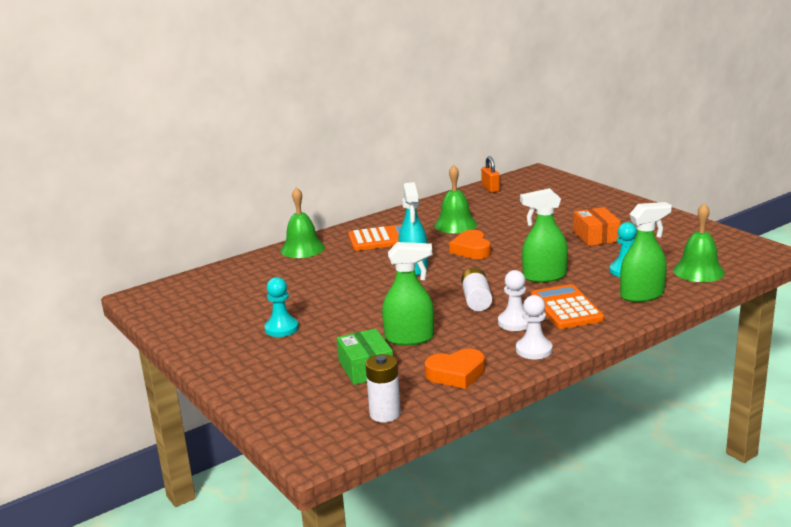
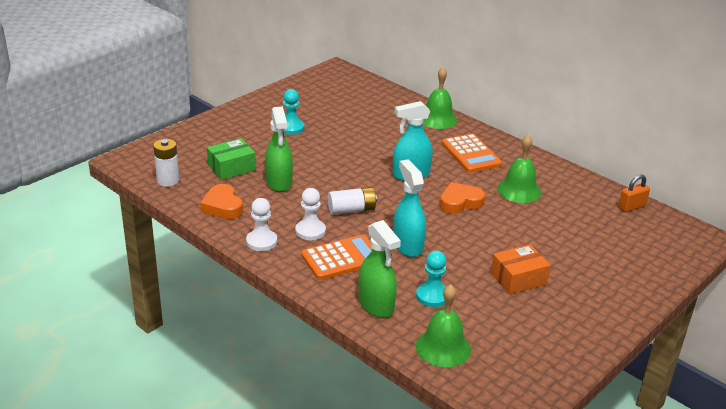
camera: 75 degrees right, 10 degrees up
(544, 276) = (407, 245): green spray bottle -> turquoise spray bottle

